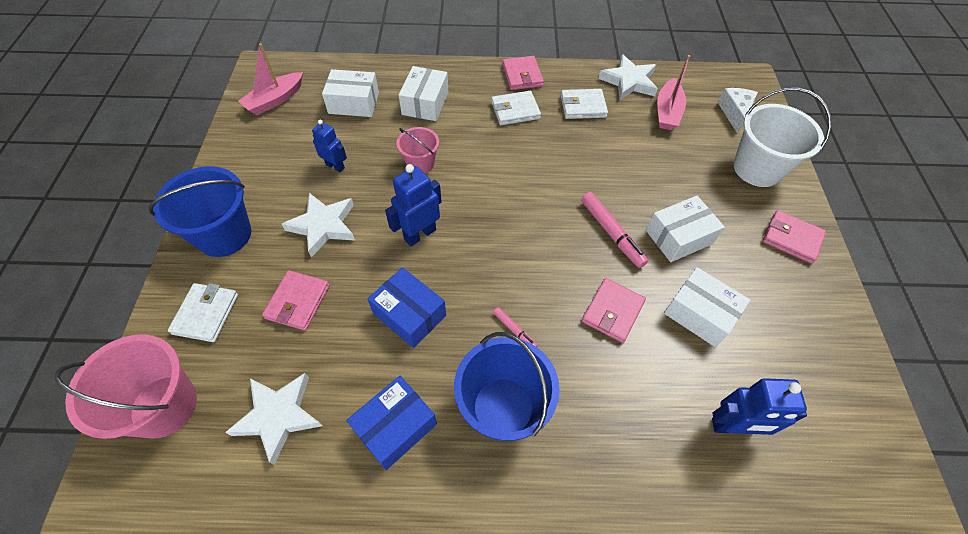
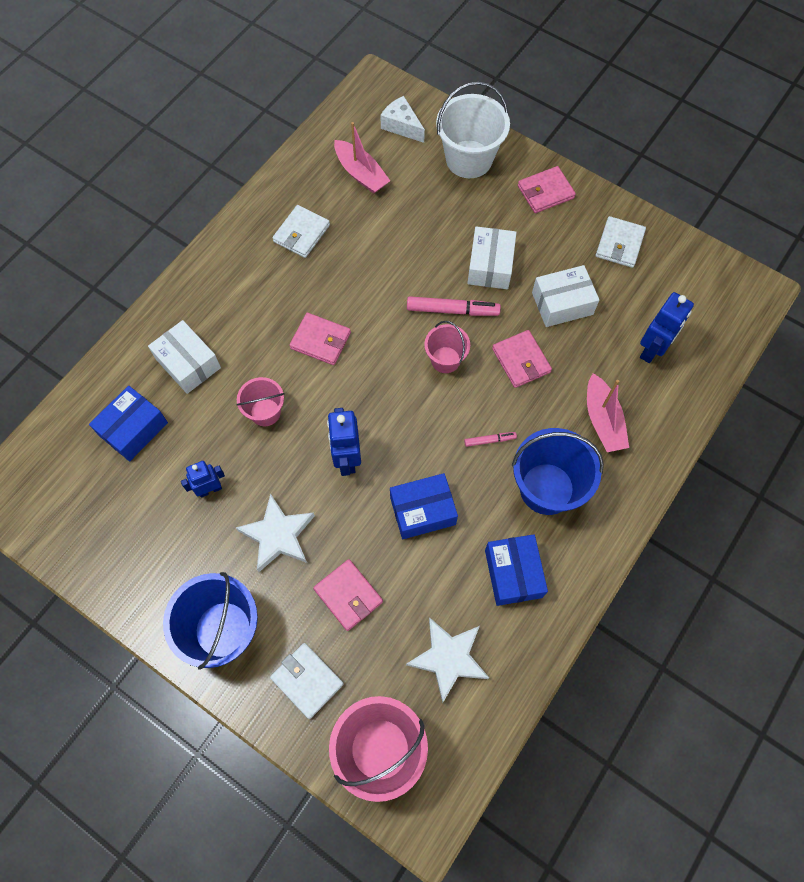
camera: 55 degrees left, 10 degrees up
(275, 100) = (65, 504): pink boat -> pink boat (603, 420)
(354, 103) = (133, 429): white box -> blue box
(515, 110) = (261, 292): white wallet -> white wallet (619, 244)
(522, 75) = (220, 256): pink wallet -> pink wallet (320, 341)
(562, 253) = (445, 360): none -> pink bucket
(629, 81) = (301, 175): white star -> none

